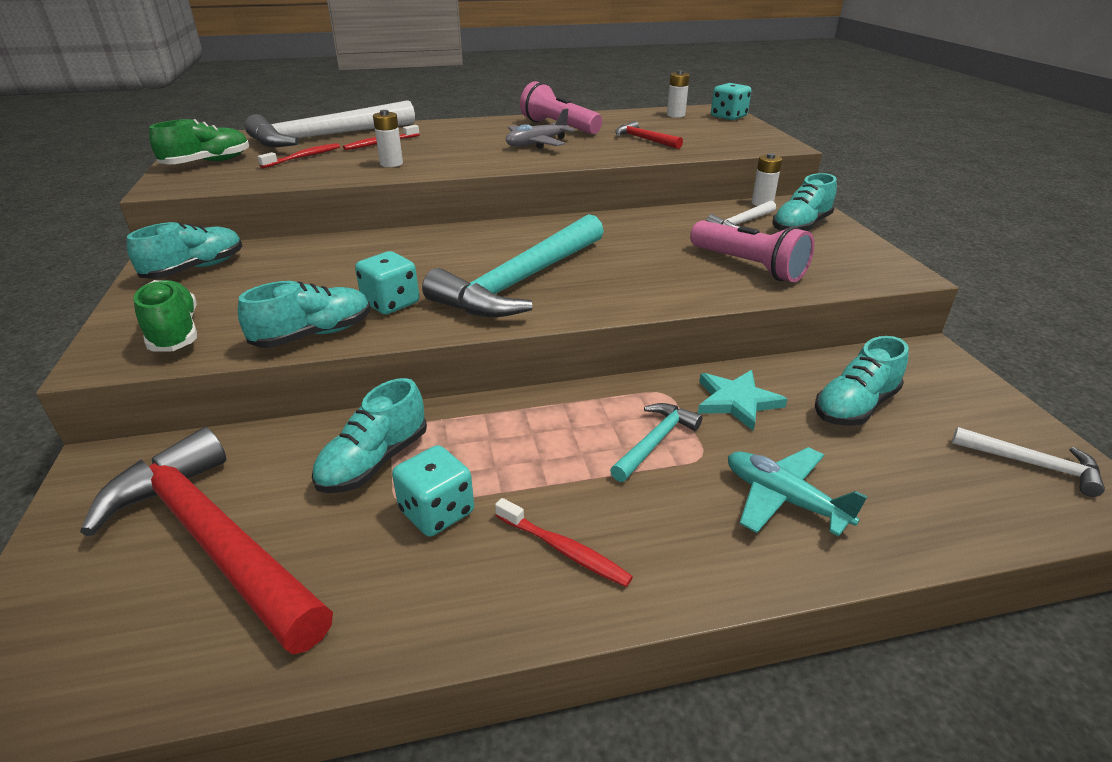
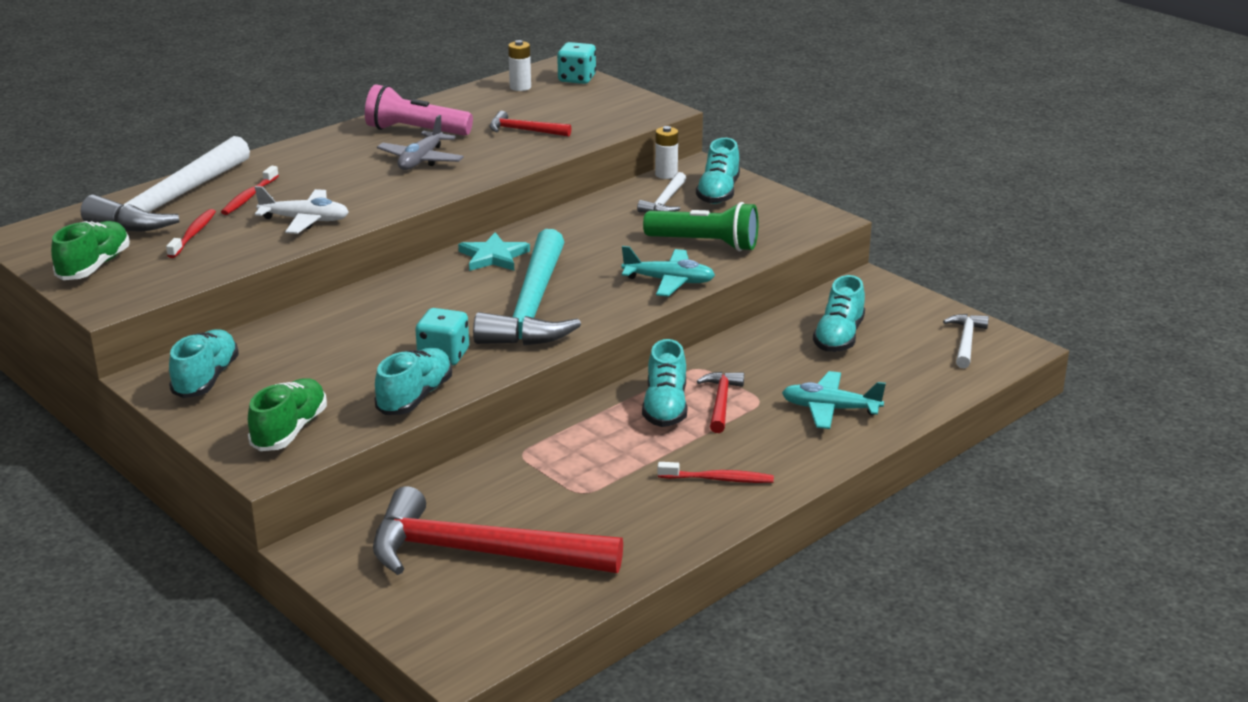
camera: 30 degrees left, 5 degrees down
(175, 332) = (289, 430): green shoe -> green shoe turned 75 degrees clockwise
(374, 462) = (532, 477): turquoise shoe -> turquoise shoe (665, 407)
(391, 164) = (305, 220): white battery -> white plane
(437, 512) = (614, 489): turquoise dice -> none
(655, 442) = (721, 402): turquoise hammer -> red hammer
(678, 291) = (669, 281): none -> turquoise plane
(736, 401) = (755, 358): turquoise star -> turquoise star (493, 256)
(749, 266) = (705, 244): pink flashlight -> green flashlight
(1032, 465) = (966, 341): white hammer -> white hammer turned 75 degrees counterclockwise

